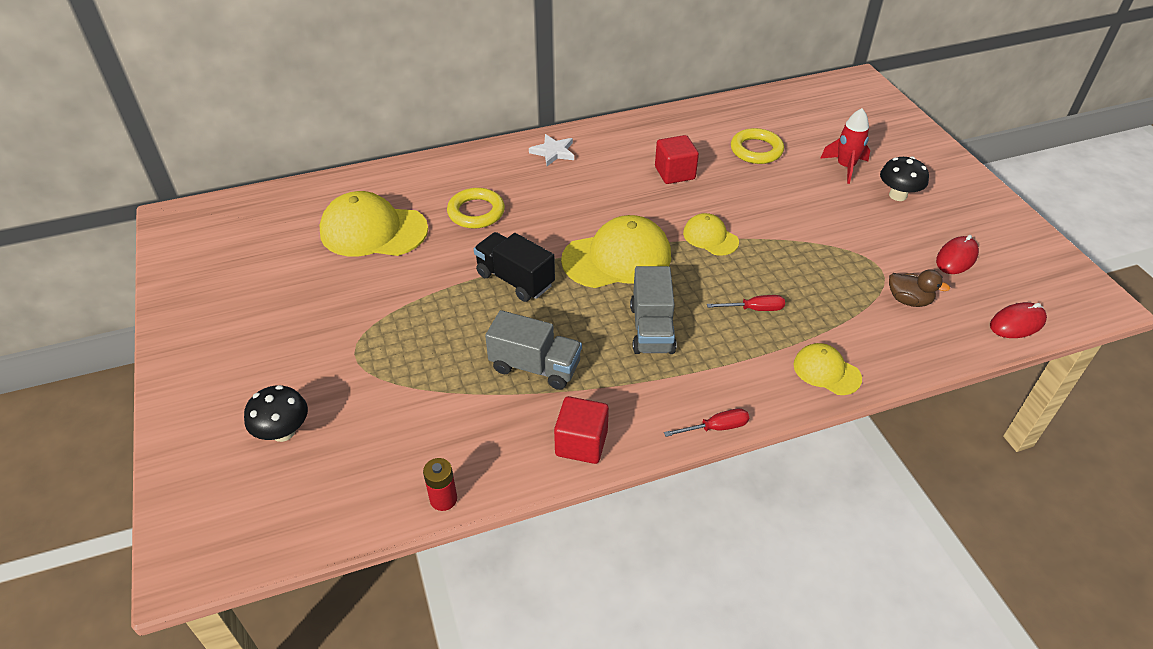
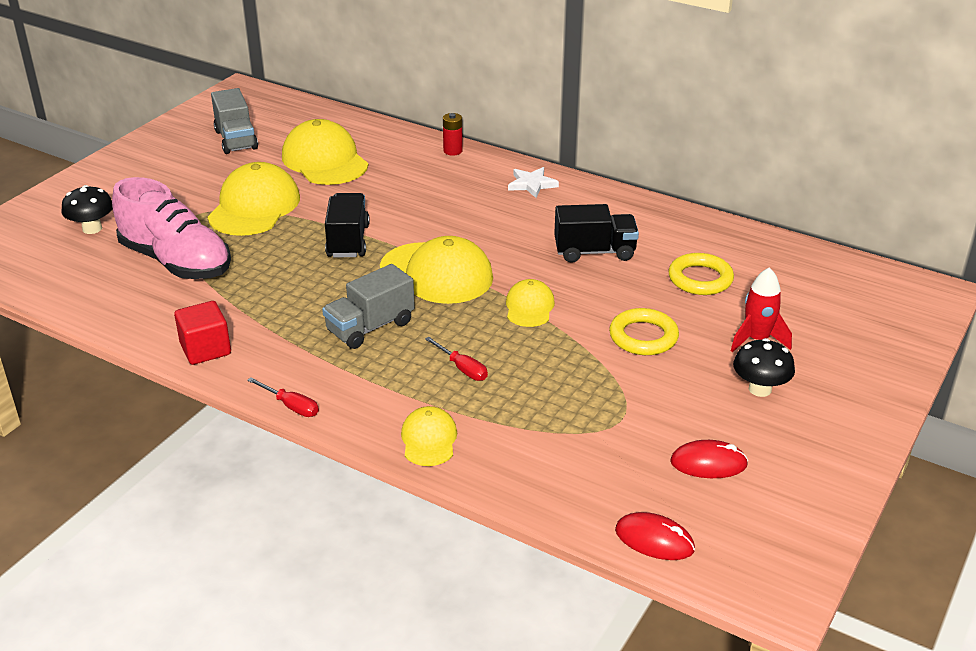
camera: 50 degrees right, 10 degrees down
(391, 306) = (254, 207): none -> yellow cap
(418, 398) = (176, 262): none -> pink shoe
(443, 499) = (94, 316): red battery -> red battery (453, 151)
(476, 212) = (404, 188): yellow ring -> yellow ring (643, 337)
(535, 366) = (263, 293): grey truck -> grey truck (236, 140)
(674, 173) = (594, 252): red cube -> black truck
(909, 300) = (594, 454): brown duck -> none

